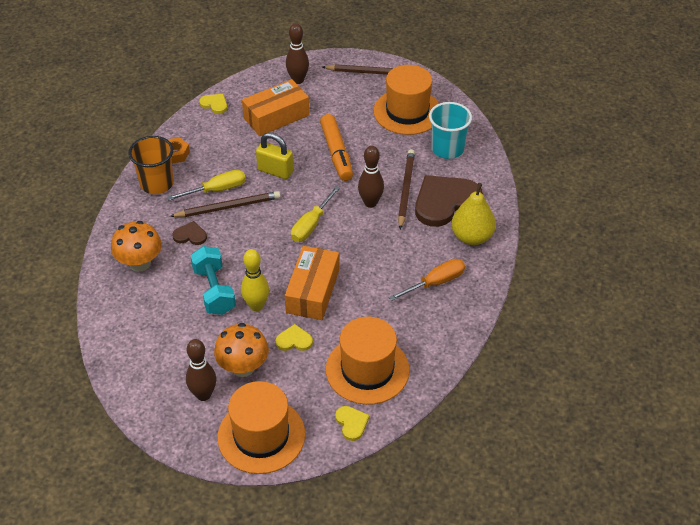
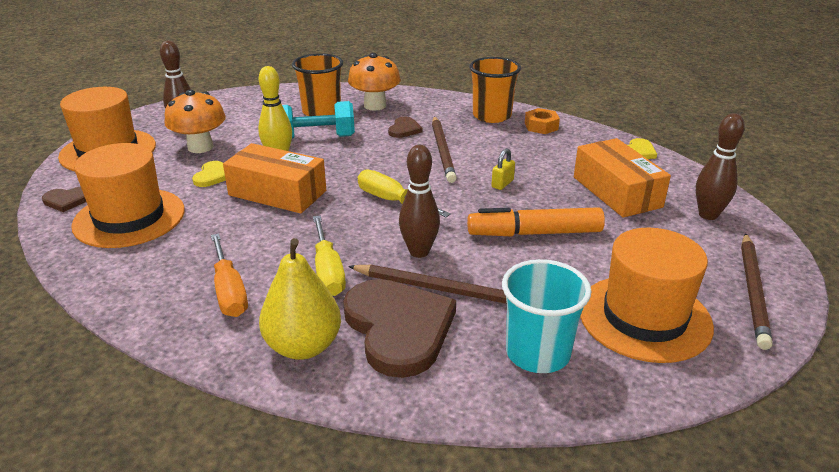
camera: 100 degrees right, 15 degrees down
(157, 299) = (321, 112): none -> orange cup
(217, 190) = (474, 146): yellow screwdriver -> yellow screwdriver (328, 271)
(275, 171) = (502, 184): yellow padlock -> yellow padlock, size x0.56
(351, 423) = (67, 200): yellow heart -> brown heart

